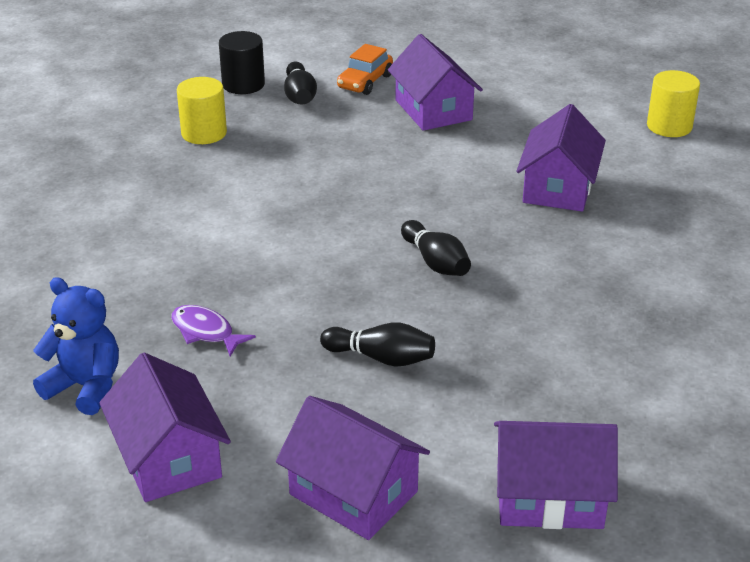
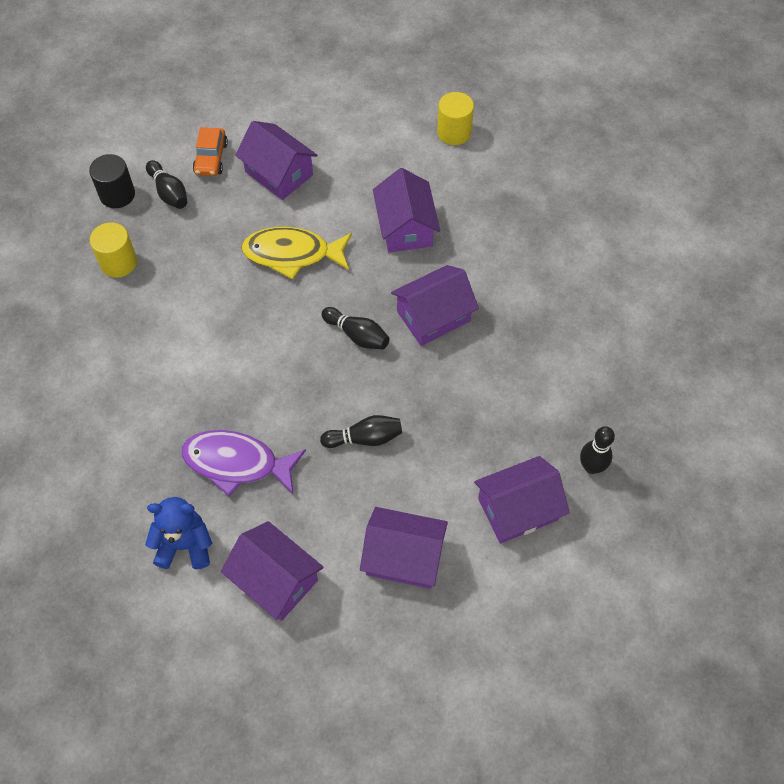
camera: 25 degrees left, 25 degrees up
(205, 332) = (237, 463): purple fish -> purple fish, size x1.81
(404, 175) = (292, 254): none -> yellow fish
(545, 272) = (433, 316): none -> purple house
(688, 487) = (591, 467): none -> black bowling pin

